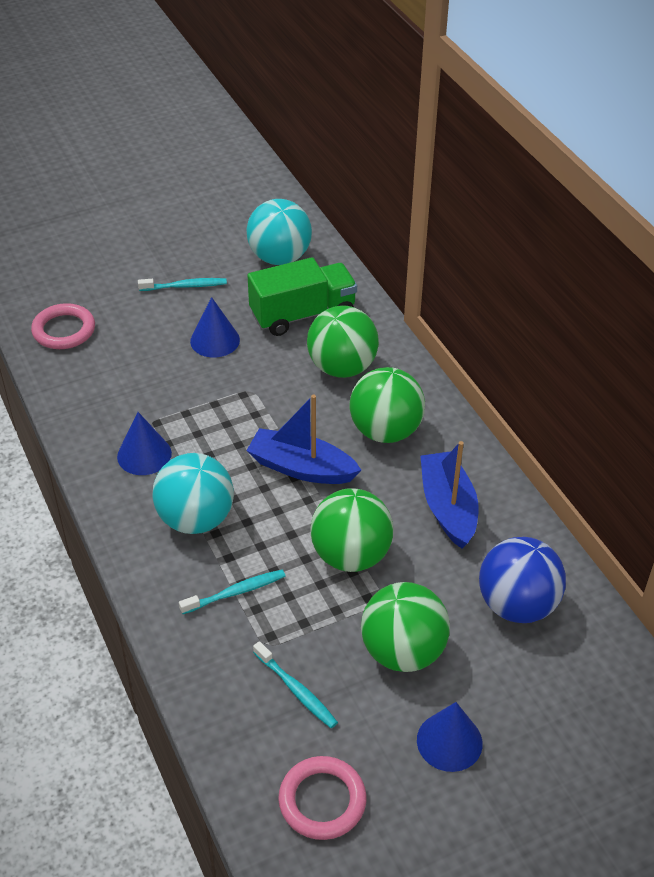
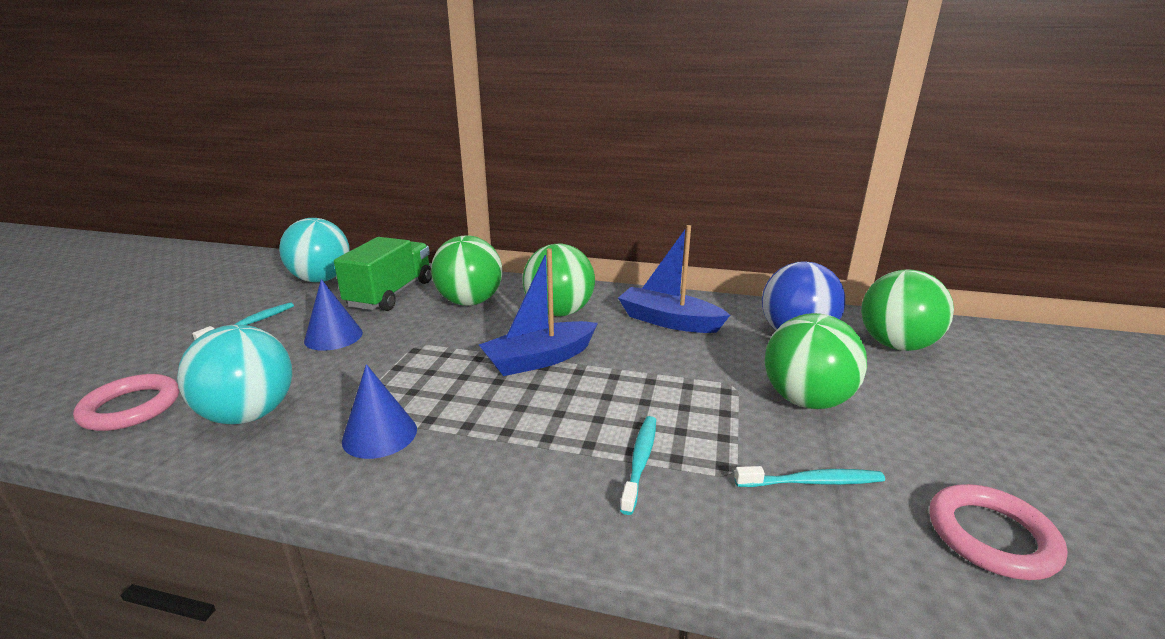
camera: 50 degrees left, 20 degrees down
(196, 519) = (512, 441): turquoise ball -> turquoise ball (249, 414)
(351, 555) = (668, 378): green ball -> green ball (896, 345)
(449, 741) = (933, 421): blue cone -> none

